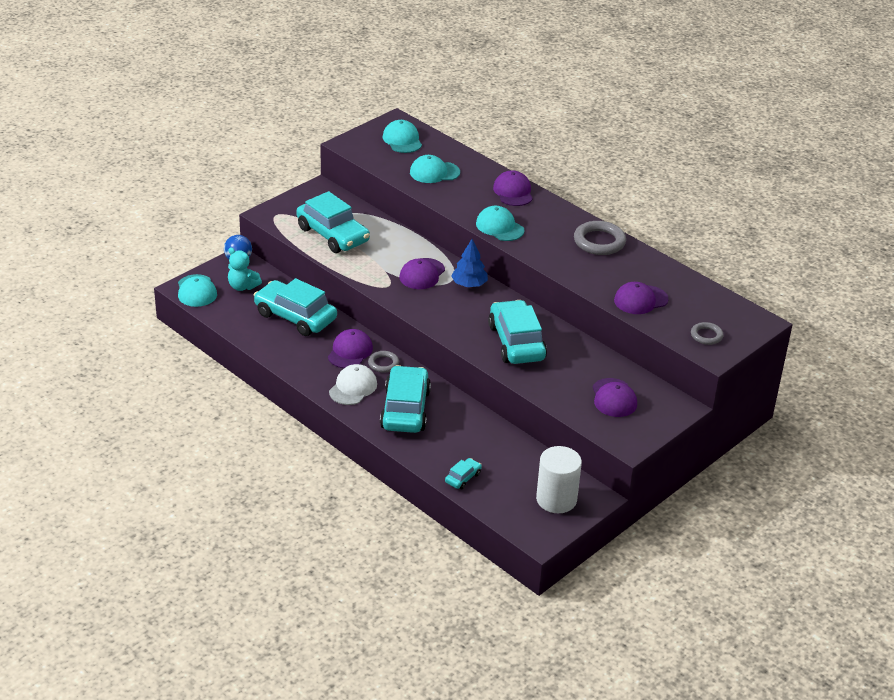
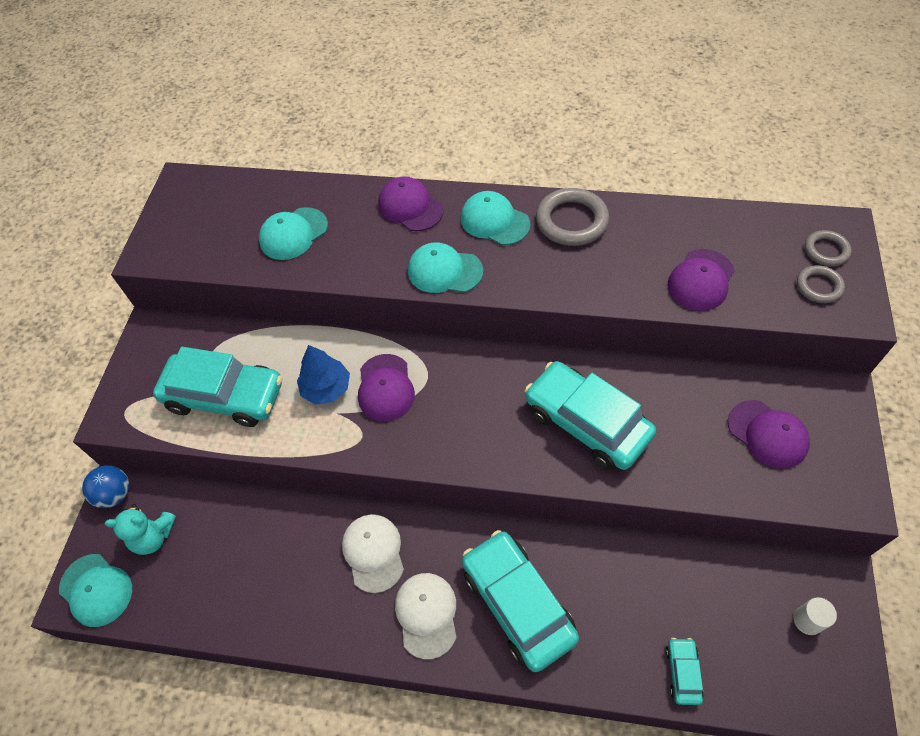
camera: 30 degrees left, 20 degrees up
(295, 317) = (260, 541): turquoise car -> none
(350, 352) = (373, 552): purple cap -> white cap
(383, 363) = (428, 543): grey ring -> grey ring (826, 250)
(402, 140) = (213, 207): turquoise cap -> turquoise cap (494, 221)
(469, 284) = (452, 366): blue tree -> blue tree (326, 388)
(556, 499) = (807, 620): white cylinder -> white cylinder, size x0.48

